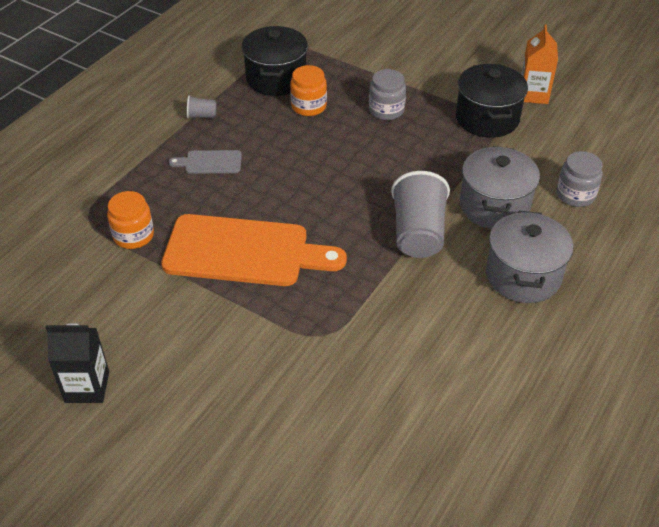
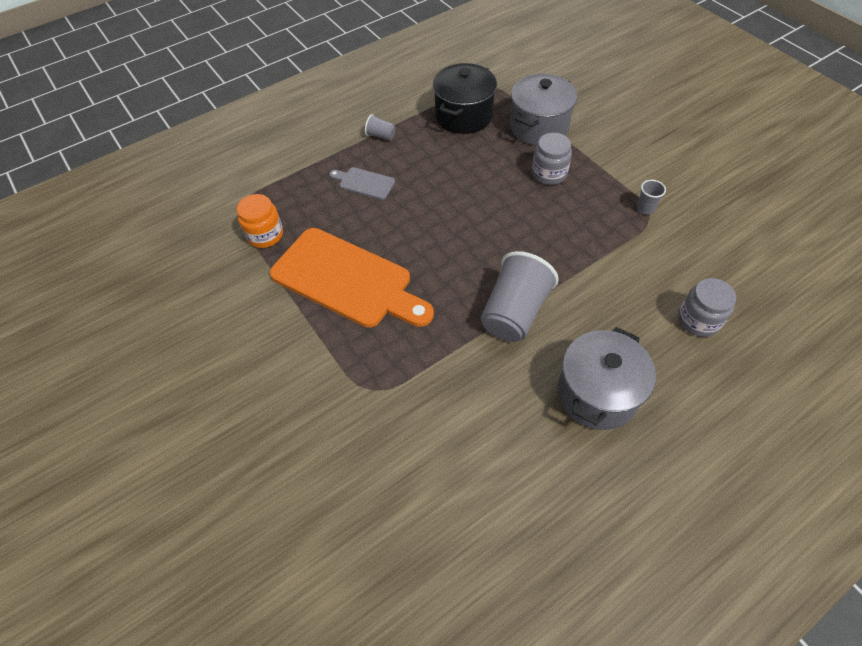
camera: 25 degrees right, 10 degrees up
(87, 387) = (153, 367): black carton -> none
(308, 106) = (478, 151): orange jar -> none
(487, 118) = (645, 208): black pot -> grey cup
(494, 206) = (605, 307): grey pot -> grey pot (539, 127)
(533, 94) = (707, 195): orange carton -> none

